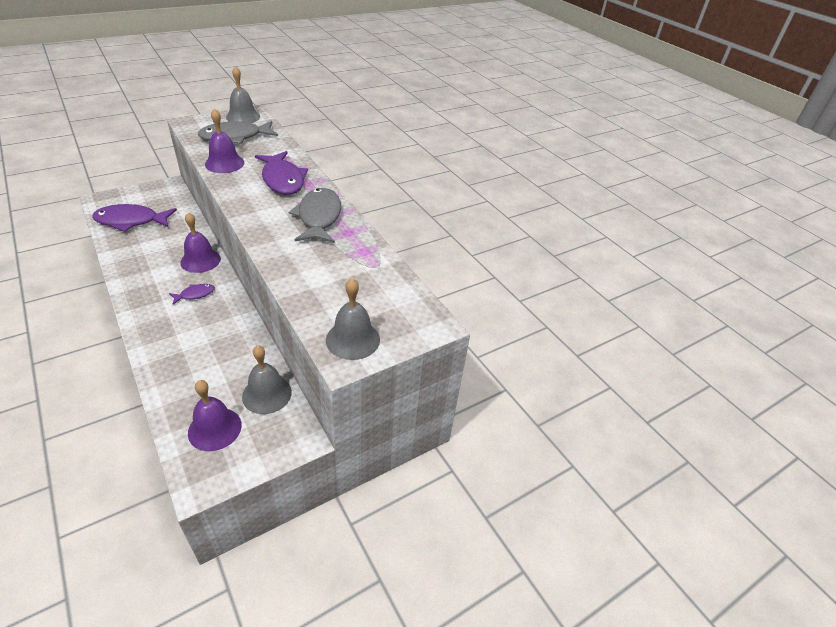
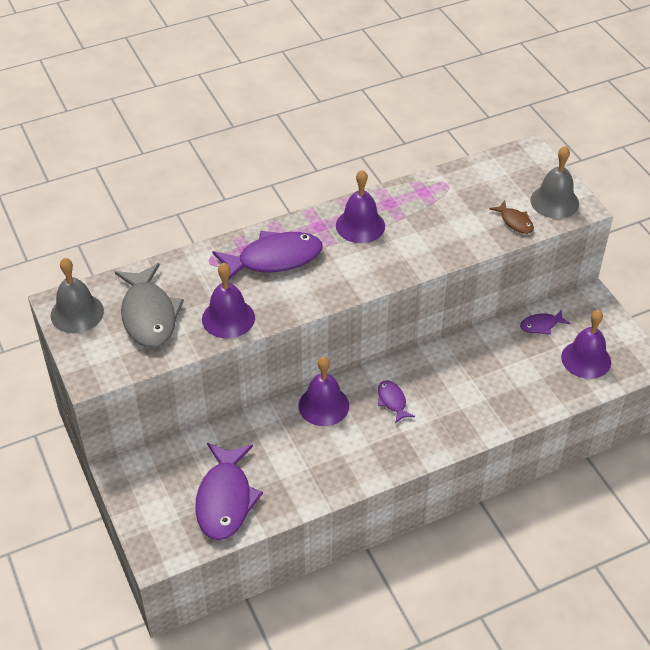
camera: 80 degrees left, 5 degrees up
(267, 394) = (541, 325): grey bell -> purple fish
(319, 217) = (360, 225): grey fish -> purple bell
(321, 308) = (515, 222): none -> brown fish

